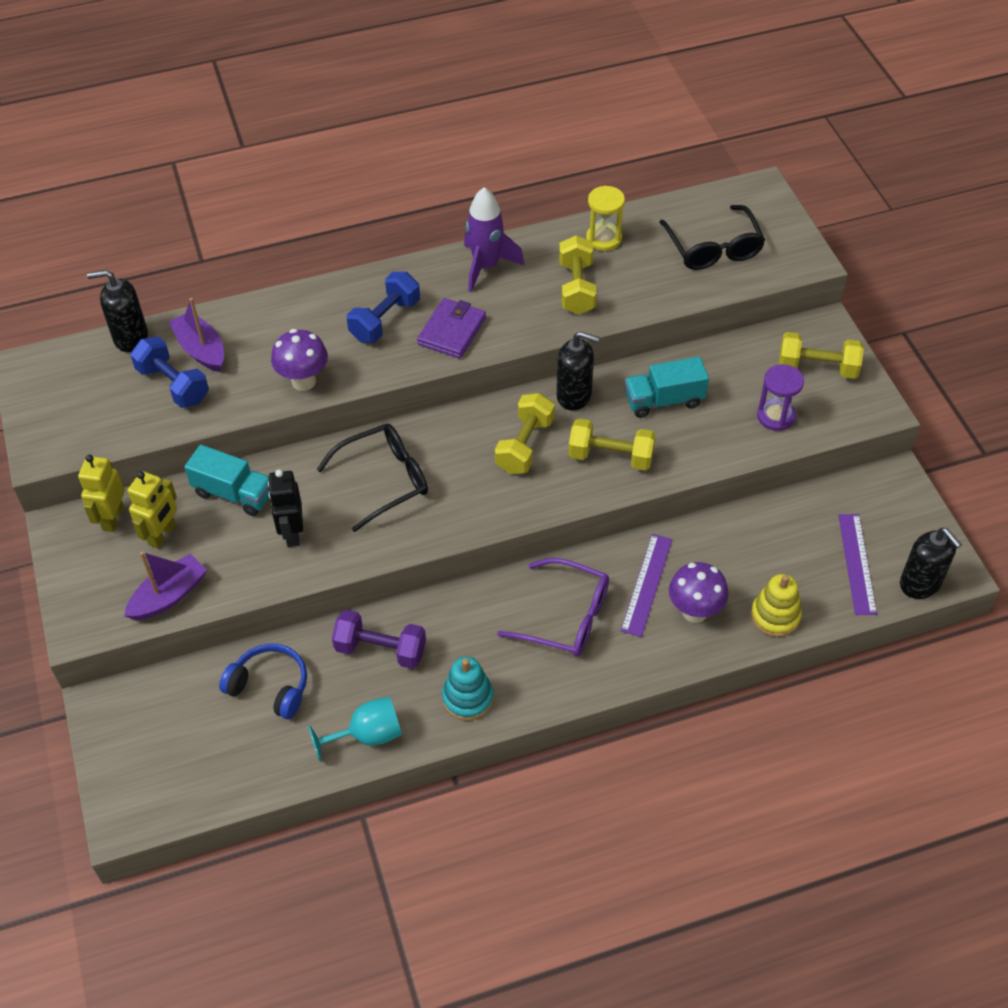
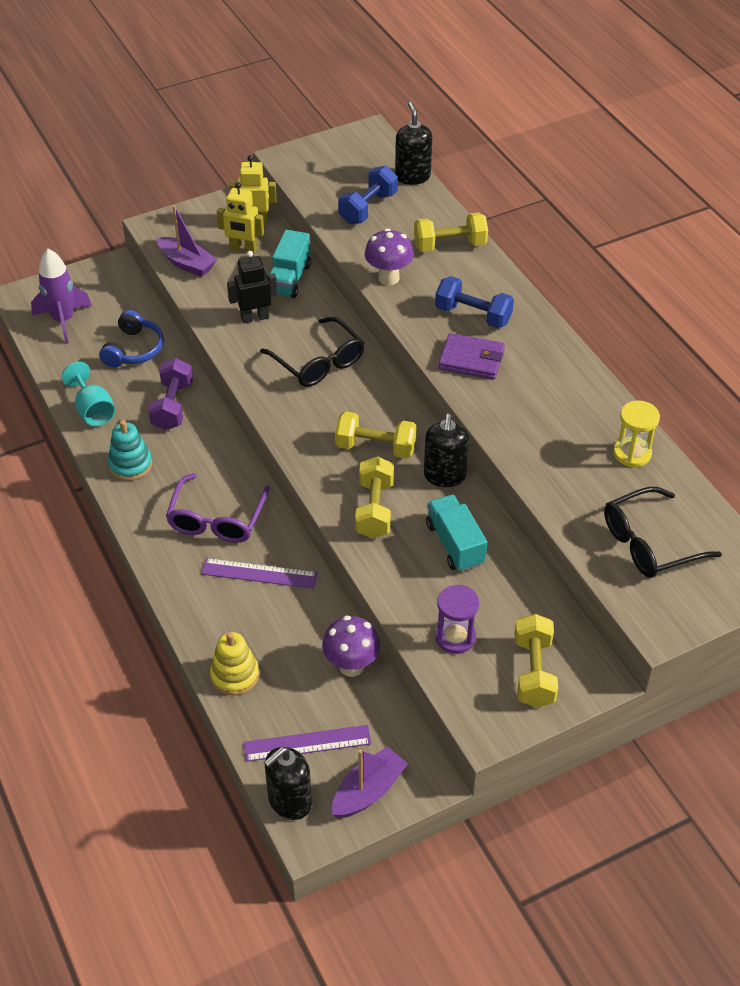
camera: 80 degrees right, 5 degrees down
(201, 350) = (409, 216): purple boat -> purple boat (368, 791)
(486, 266) = (562, 372): purple rocket -> purple rocket (63, 321)
(576, 288) = (554, 439): yellow dumbbell -> yellow dumbbell (450, 245)
(694, 611) = (233, 612): purple mushroom -> purple mushroom (351, 666)

